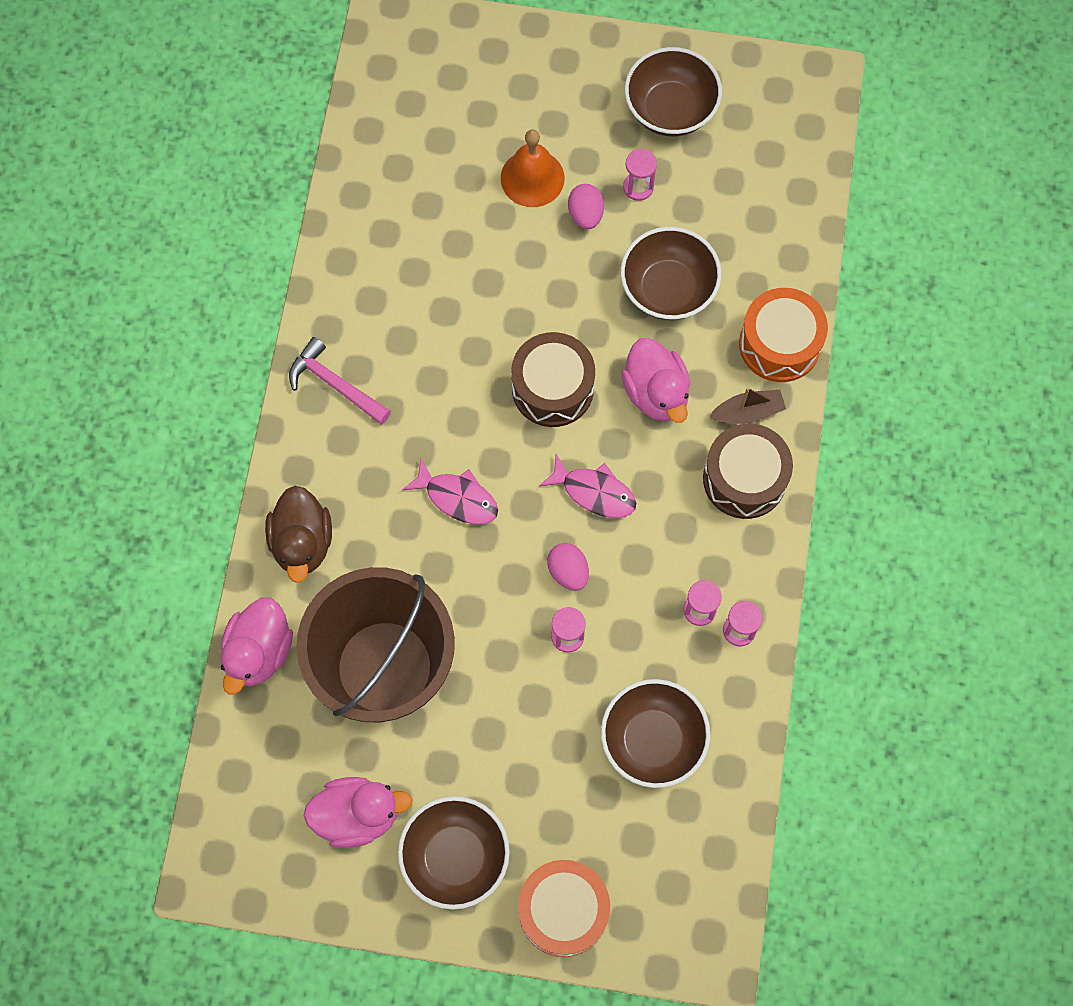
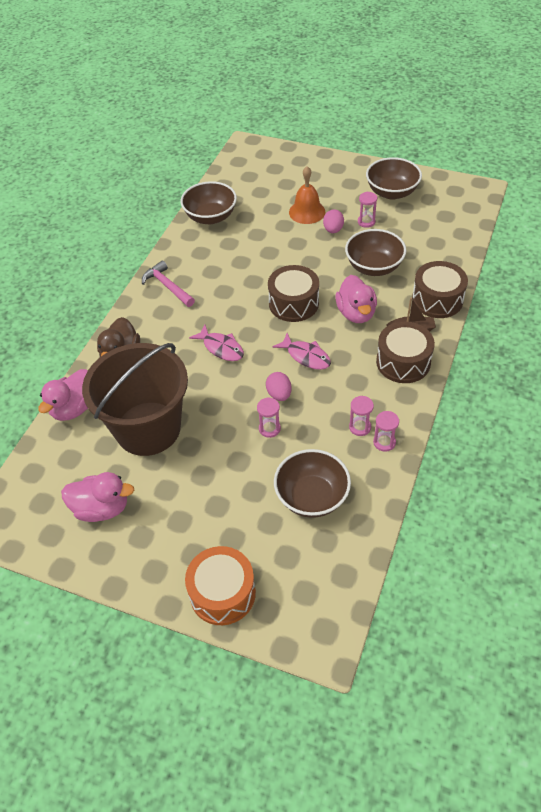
camera: 15 degrees right, 20 degrees down
(455, 857) = (158, 545): brown bowl -> brown bowl (210, 217)
(779, 344) = (437, 300): orange drum -> brown drum

